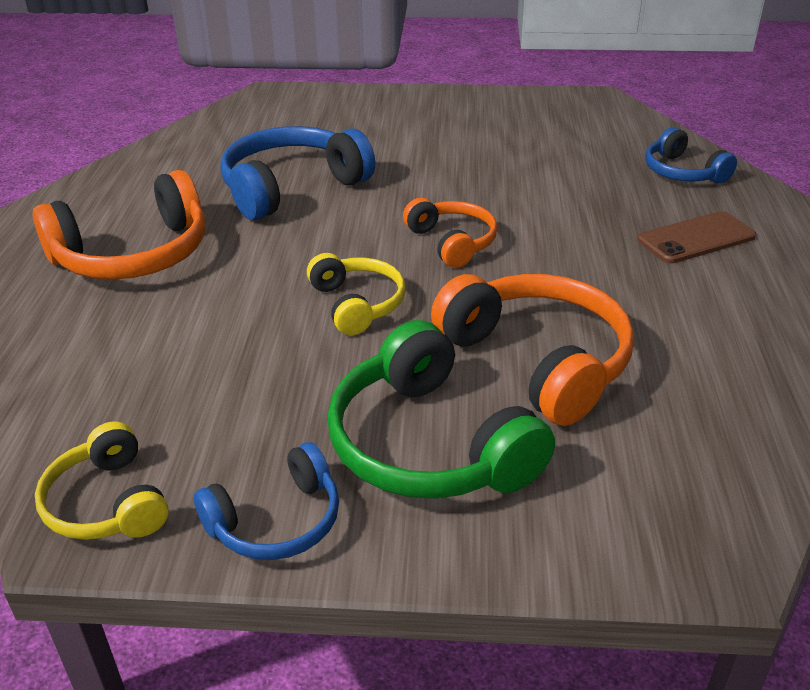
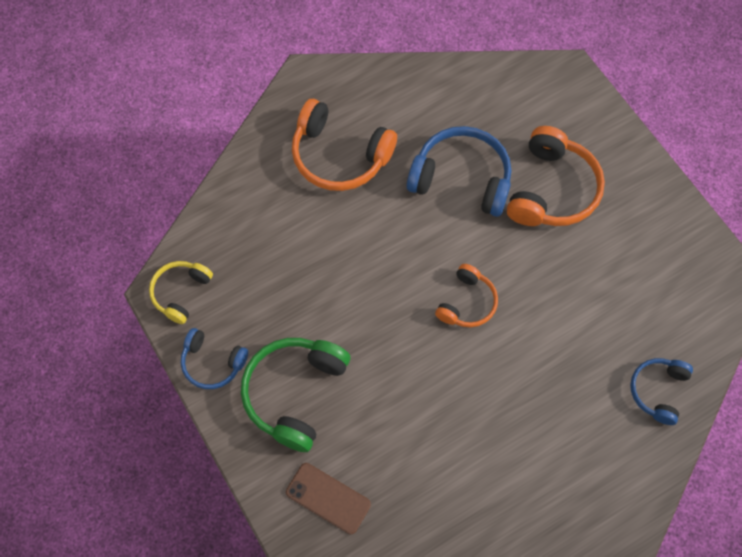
camera: 55 degrees right, 30 degrees up
(357, 304) = (374, 293): yellow headphones -> none
(537, 361) = (387, 407): orange headphones -> orange headphones (552, 189)
(696, 238) = (572, 434): brown phone -> brown phone (328, 498)

